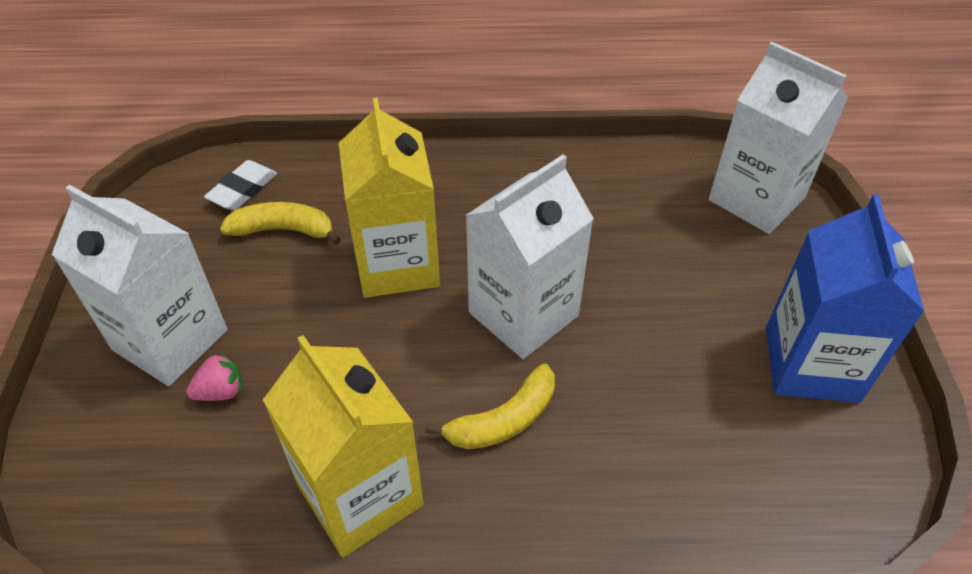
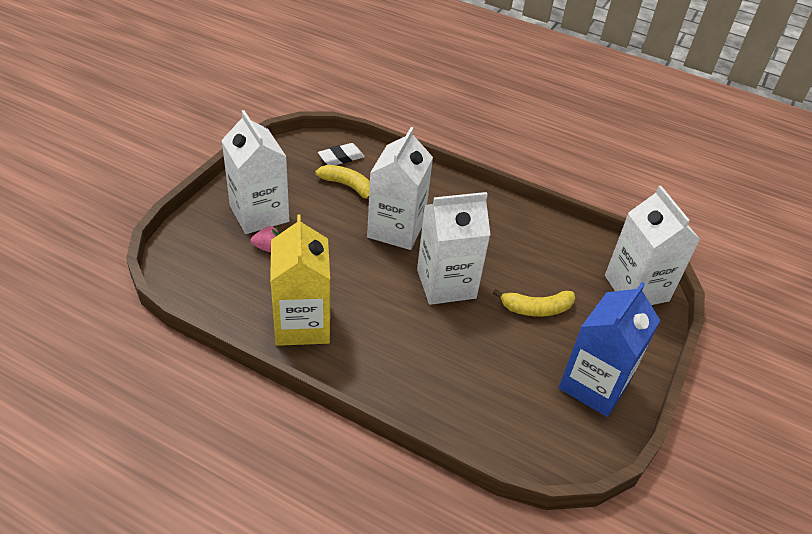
camera: 25 degrees right, 5 degrees down
(397, 264) = (396, 229): yellow carton -> white carton
(504, 420) = (397, 327): yellow banana -> yellow banana (536, 309)

